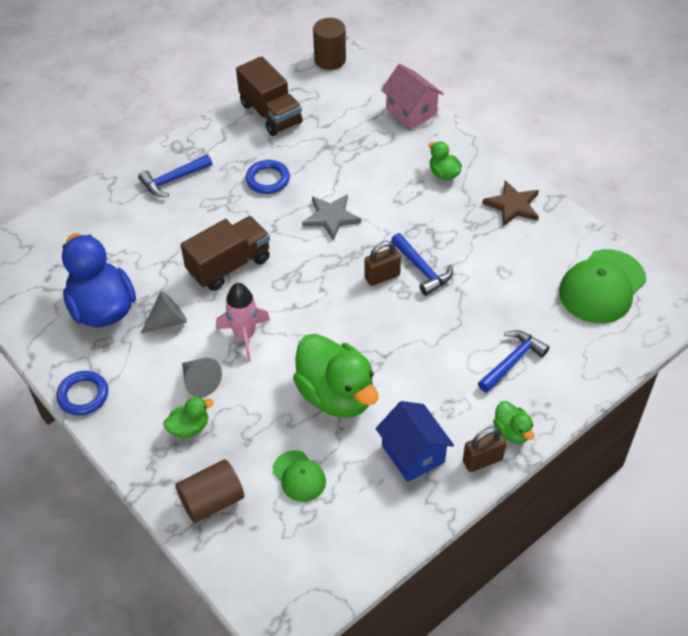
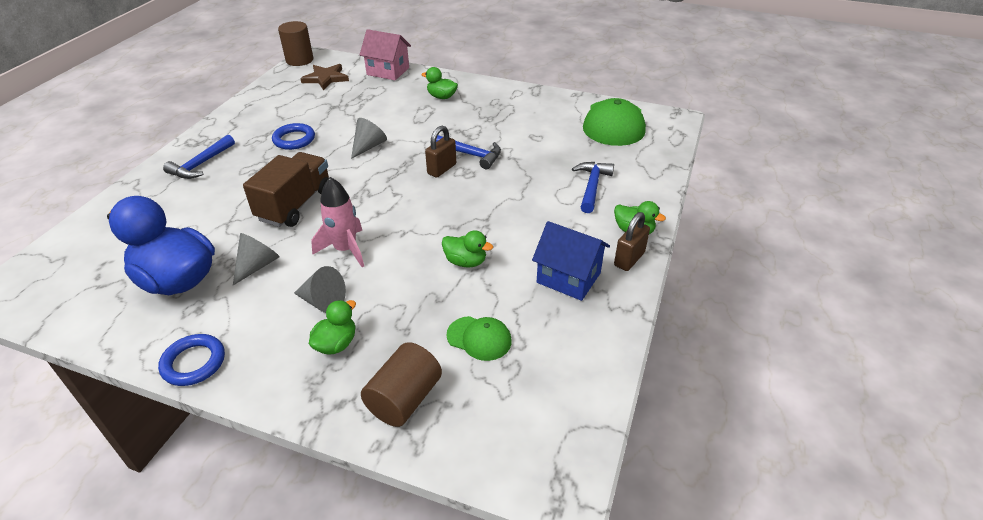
camera: 30 degrees left, 10 degrees down
(271, 113) = (269, 101): brown truck -> none
(331, 217) = (369, 146): grey star -> grey cone
(336, 395) = (465, 262): green duck -> green duck, size x0.47
(513, 205) = (509, 99): brown star -> brown star (326, 78)

